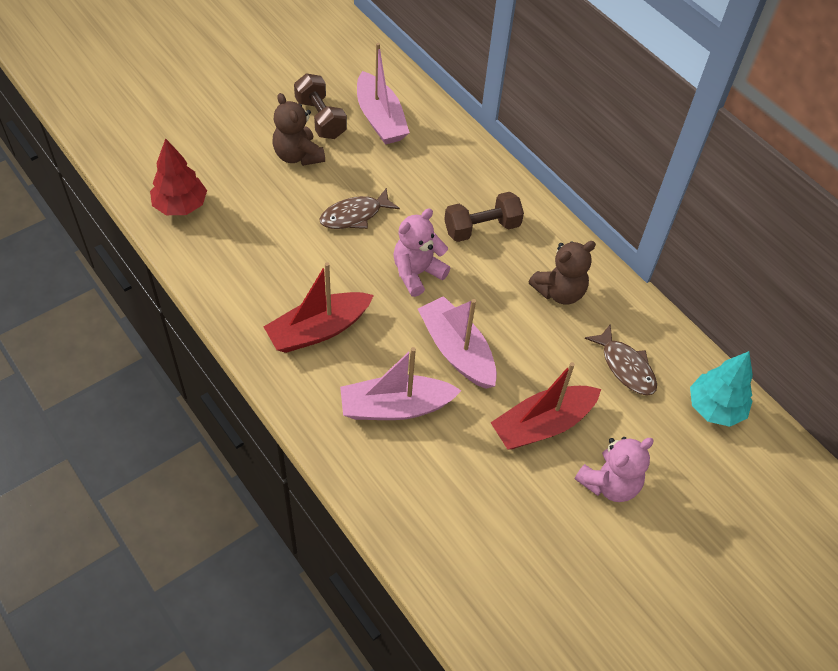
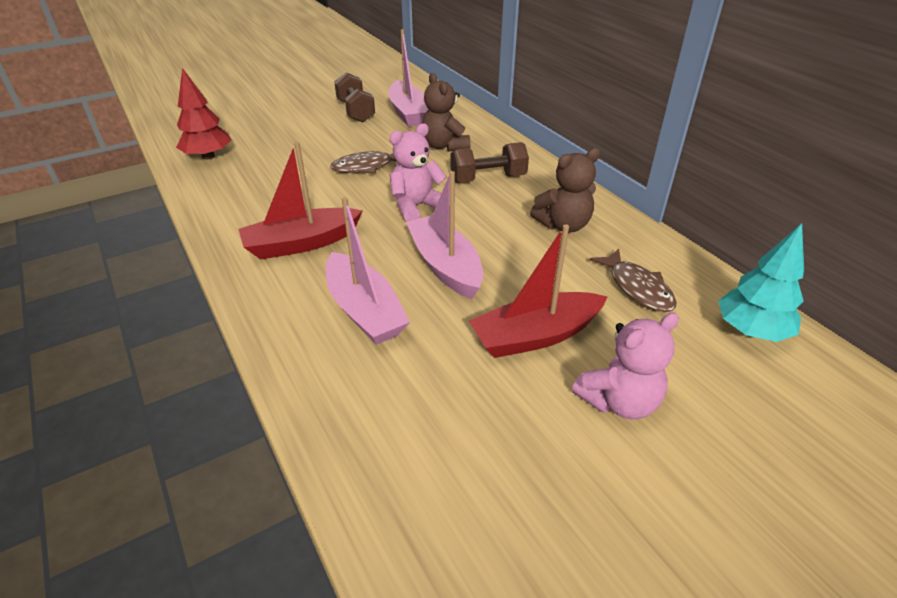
camera: 10 degrees right, 15 degrees down
(298, 155) = (327, 131): brown teddy bear -> brown teddy bear (444, 146)
(396, 407) = (364, 310): pink boat -> pink boat turned 120 degrees counterclockwise

